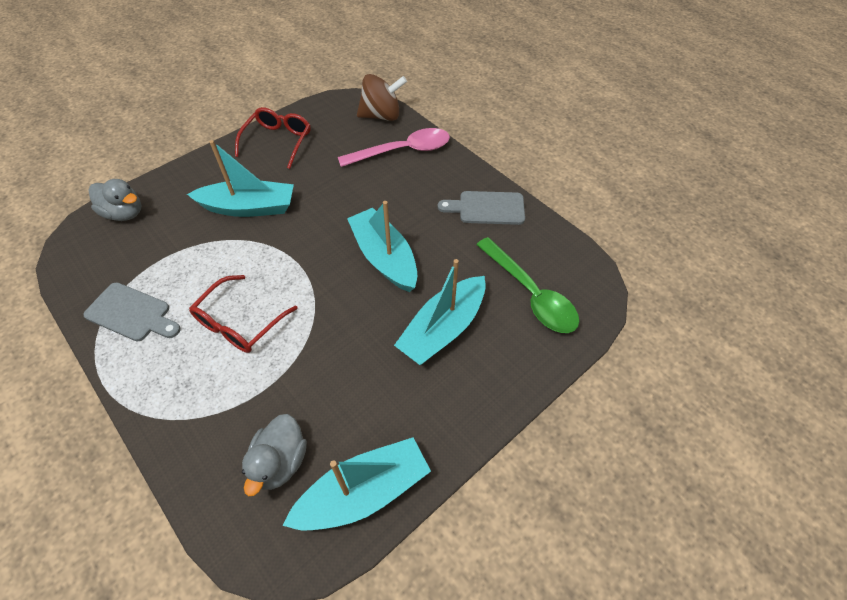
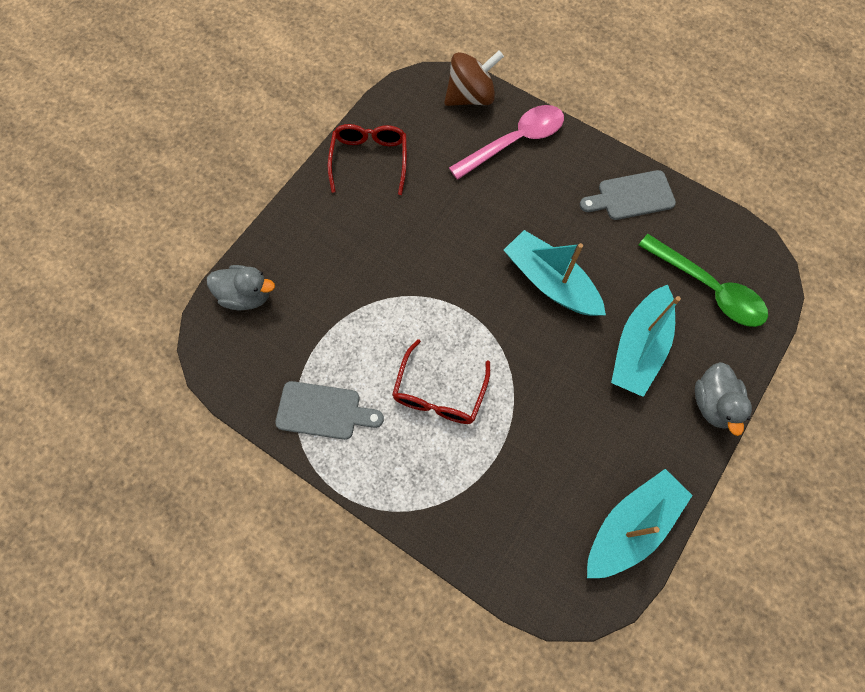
camera: 15 degrees left, 15 degrees up
(249, 207) = (381, 255): turquoise boat -> none
(280, 462) = (545, 519): grey duck -> grey duck (713, 403)

